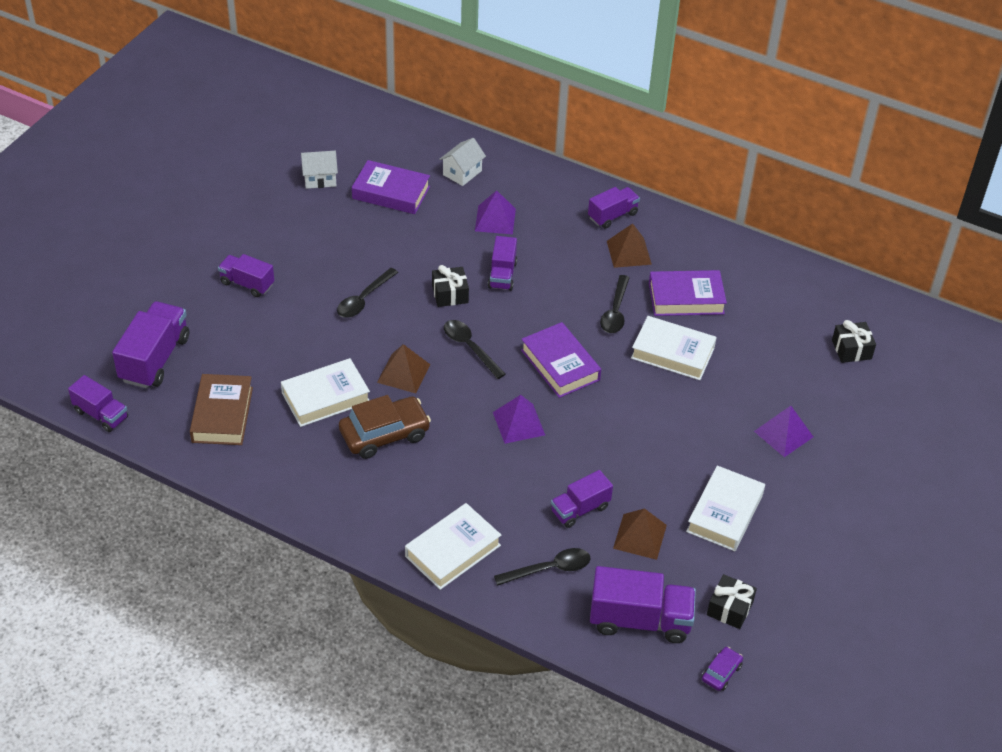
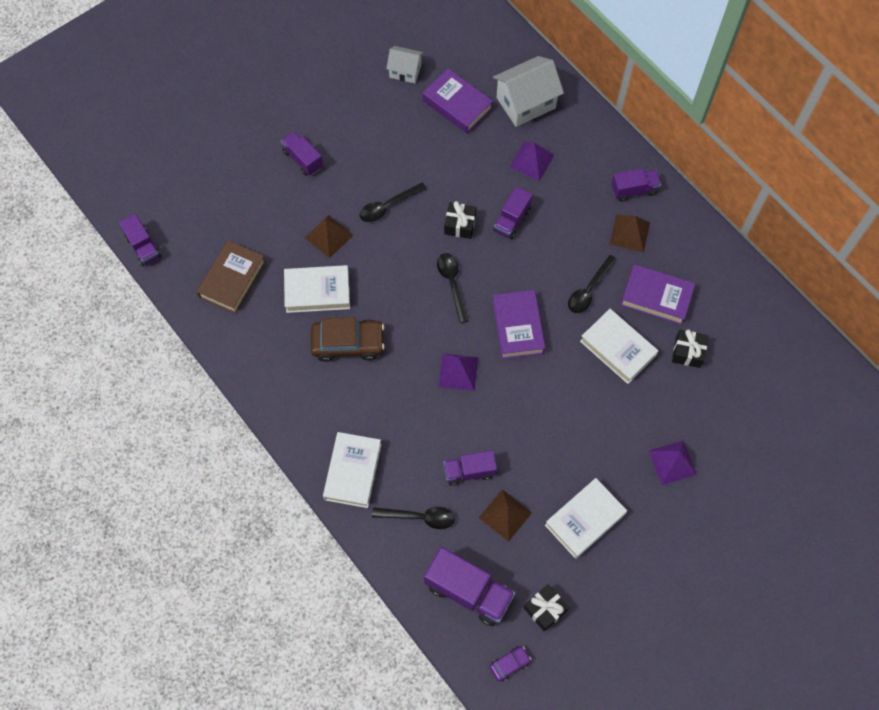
camera: 25 degrees right, 20 degrees up
(155, 359) = (203, 208): purple truck -> none
(403, 373) = (388, 290): brown pyramid -> brown pyramid (329, 236)
(453, 551) = (353, 472): white book -> white book turned 60 degrees counterclockwise
(462, 173) = (526, 103): white house -> white house, size x1.71
(851, 349) = (775, 400): black gift -> black gift (687, 352)

